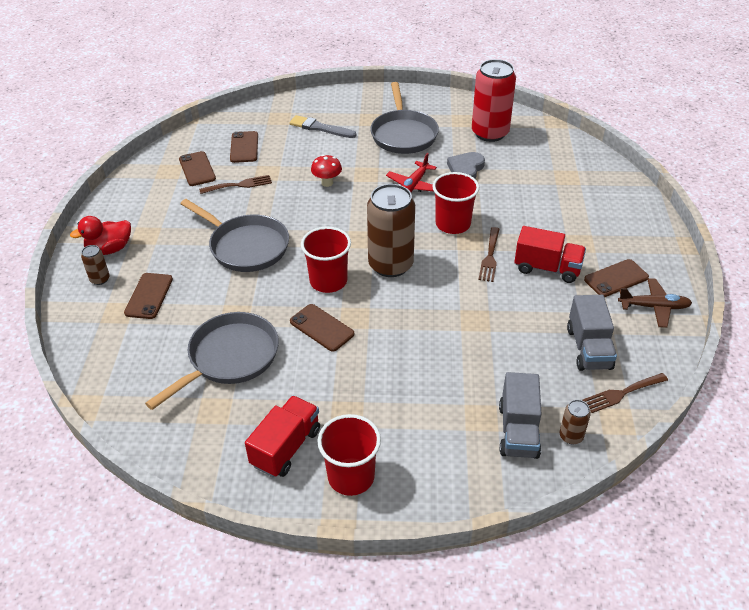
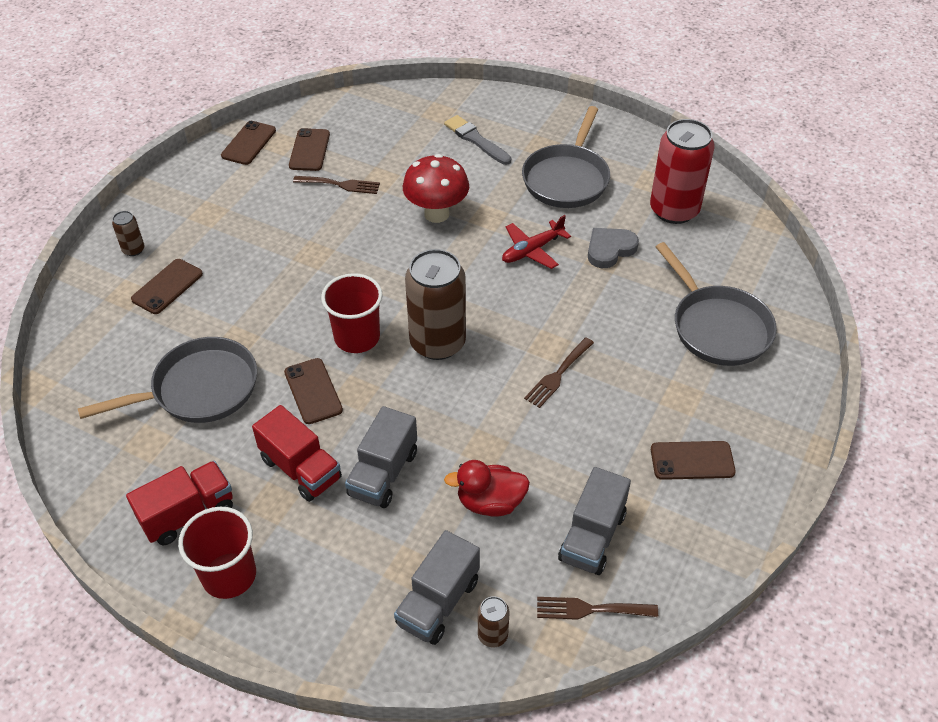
camera: 25 degrees right, 5 degrees up
(110, 249) = (164, 218): red duck -> red duck (490, 502)
(244, 147) = (376, 138): brown phone -> brown phone (248, 143)
(245, 246) = (299, 263): grey pan -> grey pan (717, 327)
(327, 183) = (436, 214): red mushroom -> red mushroom, size x1.71
(416, 363) = (383, 473): none -> grey truck
(453, 224) = (544, 317): red cup -> none
(547, 268) = (616, 415): red truck -> red truck (301, 469)
(654, 307) = (713, 517): brown plane -> none

